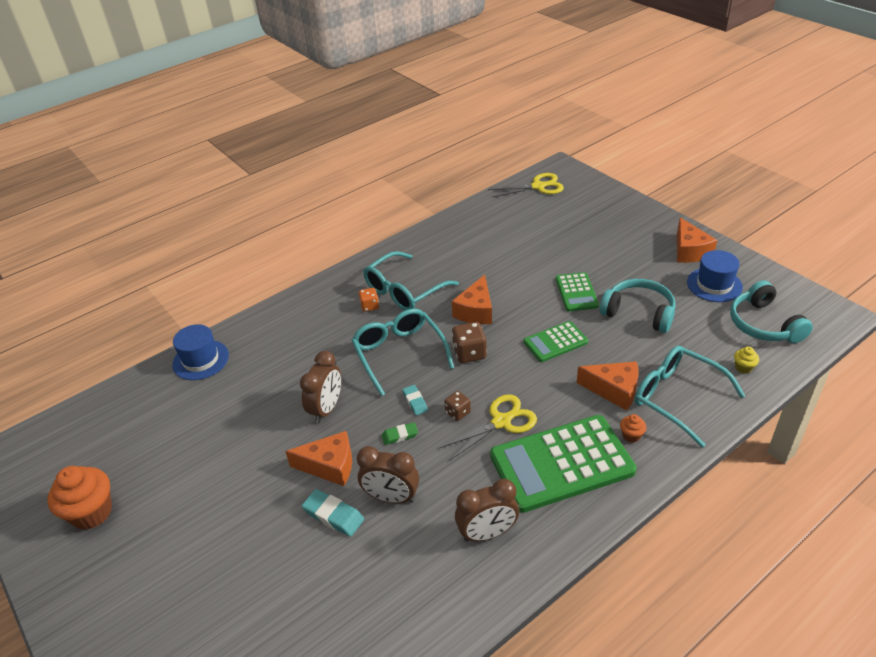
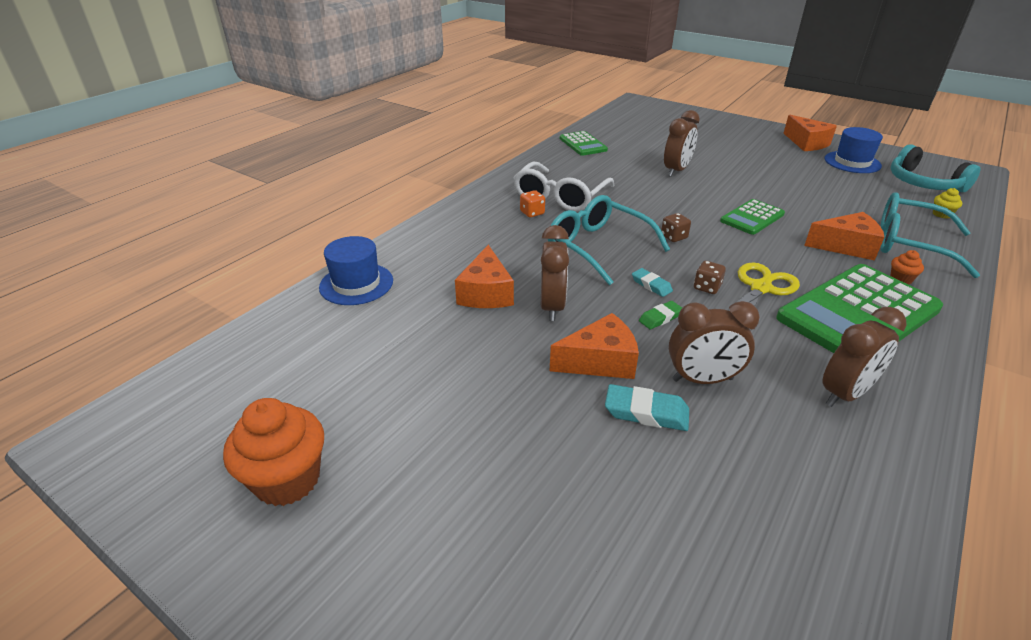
camera: 20 degrees left, 5 degrees down
(404, 290) = (560, 197): turquoise glasses -> white glasses
(469, 353) = (674, 237): brown dice -> brown dice, size x0.63
(476, 311) = (650, 204): orange cheese -> orange cheese (486, 293)
(529, 272) = (676, 170): none -> brown clock
(538, 186) = (629, 114): yellow scissors -> none
(576, 292) = (735, 180): green calculator -> green calculator (583, 144)
(639, 313) = (808, 188): turquoise headphones -> none

